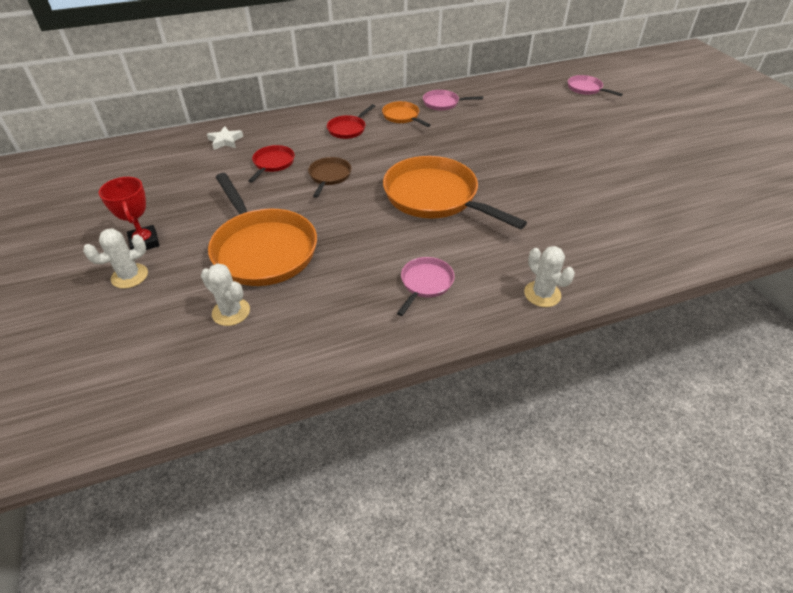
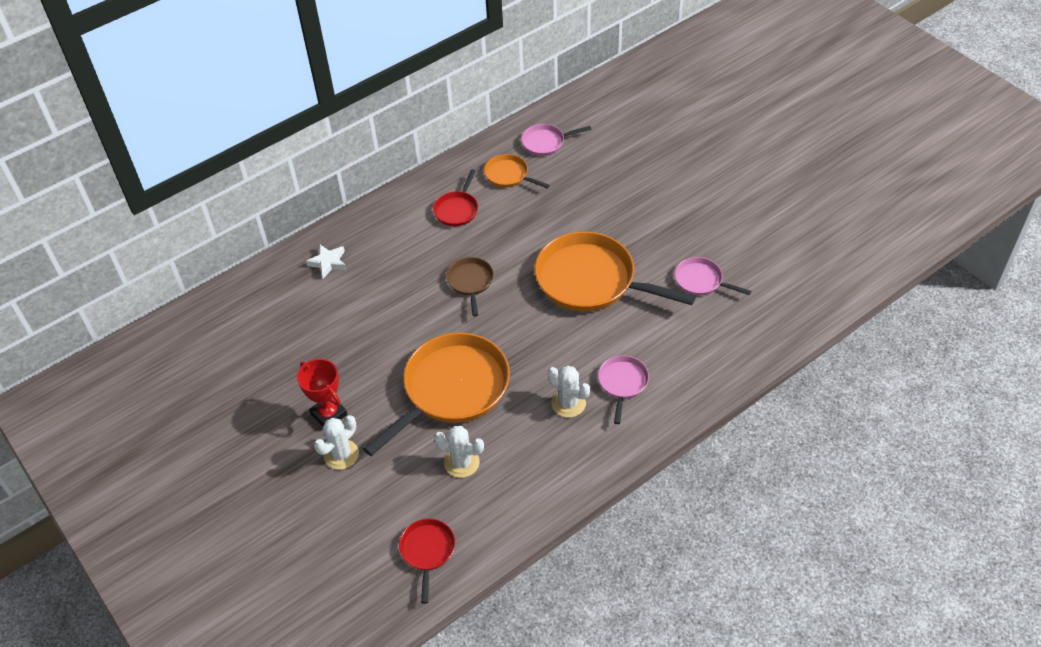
camera: 15 degrees left, 5 degrees up
(262, 249) = (452, 389): orange pan -> orange pan turned 90 degrees counterclockwise
(273, 163) = (400, 281): red pan -> red pan (428, 551)
(542, 294) = (729, 365): white cactus -> white cactus (568, 403)
(586, 89) = (697, 79): pink pan -> pink pan (701, 281)

